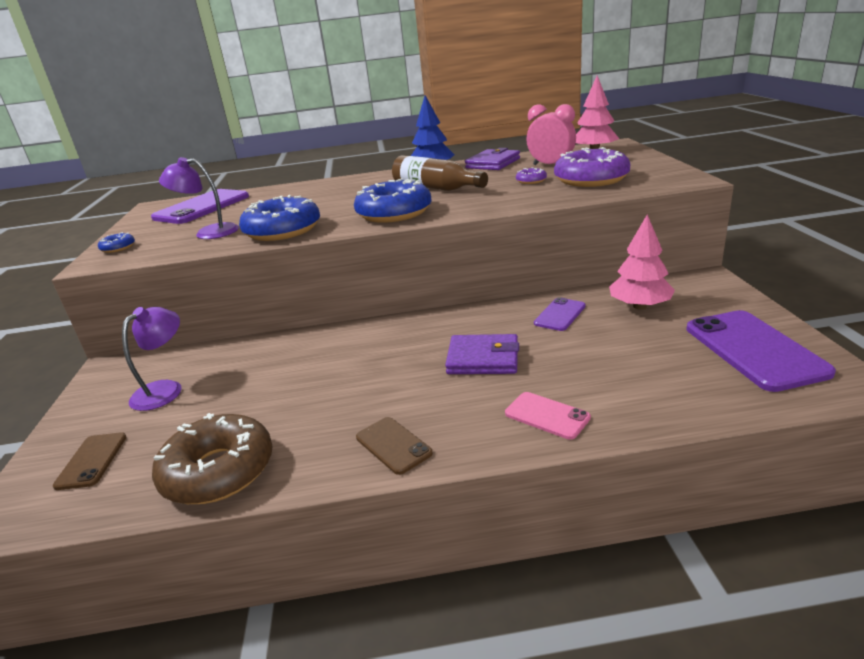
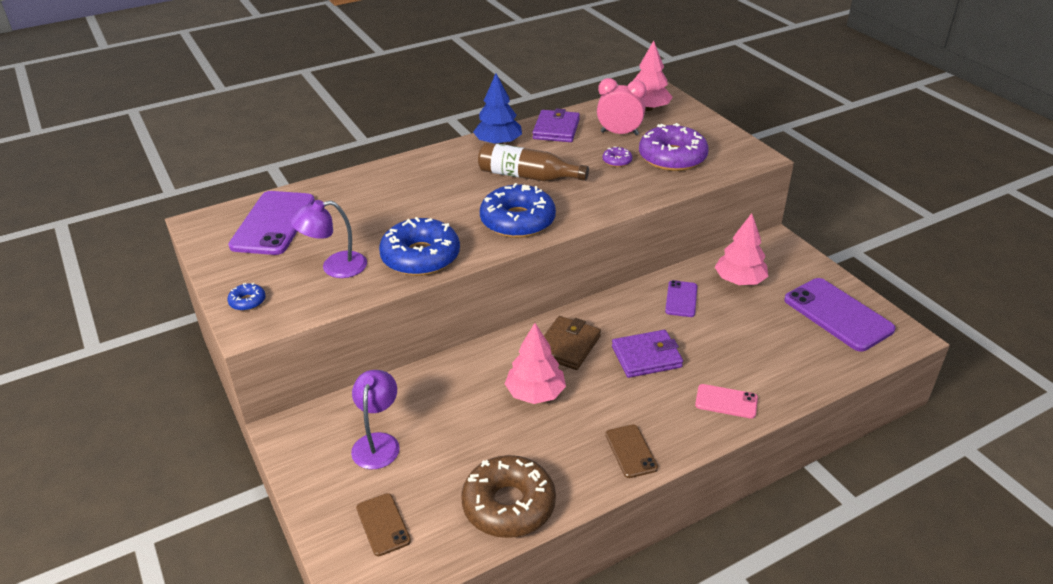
camera: 25 degrees left, 10 degrees up
(341, 373) = (535, 393): none -> pink tree
(393, 445) = (631, 451): brown phone -> brown phone turned 45 degrees clockwise
(408, 339) = (567, 346): none -> brown wallet

